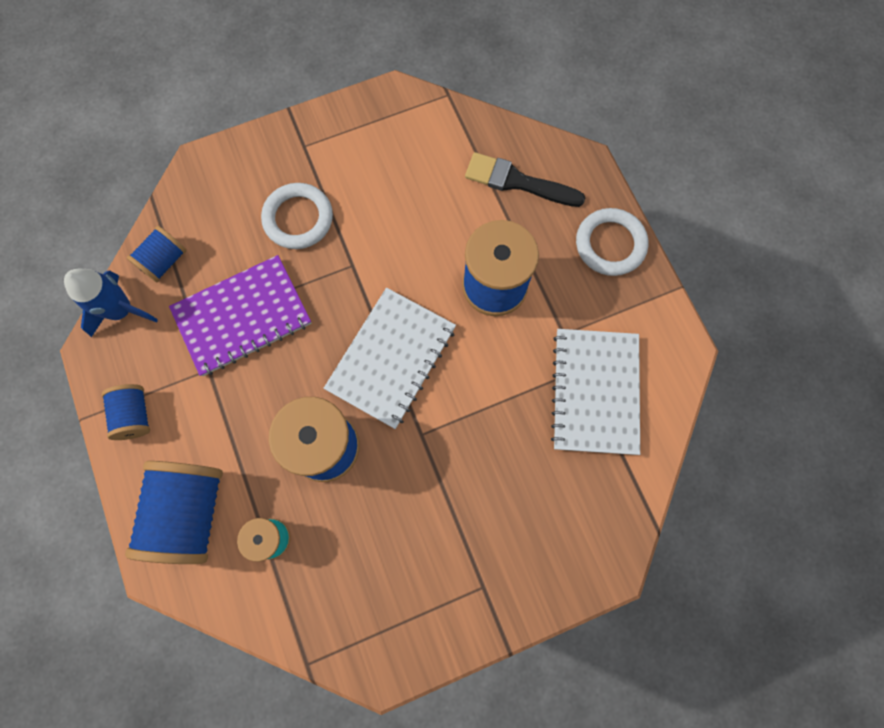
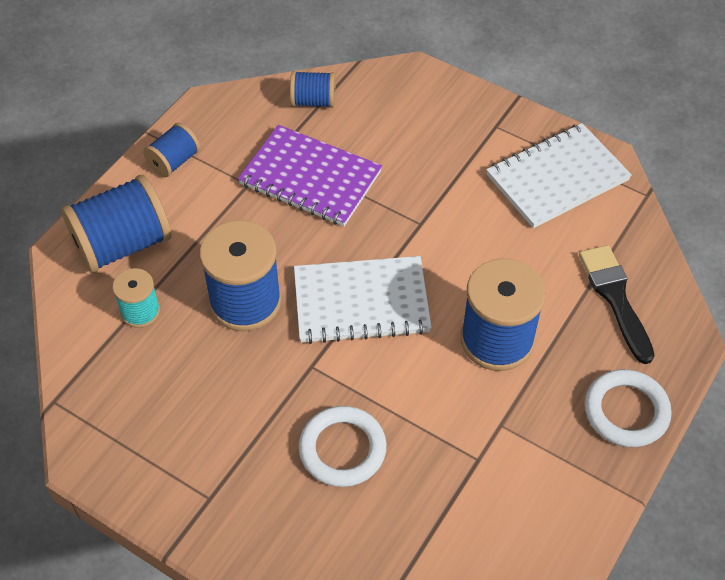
camera: 55 degrees right, 20 degrees down
(121, 310) = (251, 101): blue rocket -> none
(298, 218) = (427, 162): white ring -> white ring (342, 449)
(595, 392) = (466, 485): white notebook -> white notebook (557, 178)

